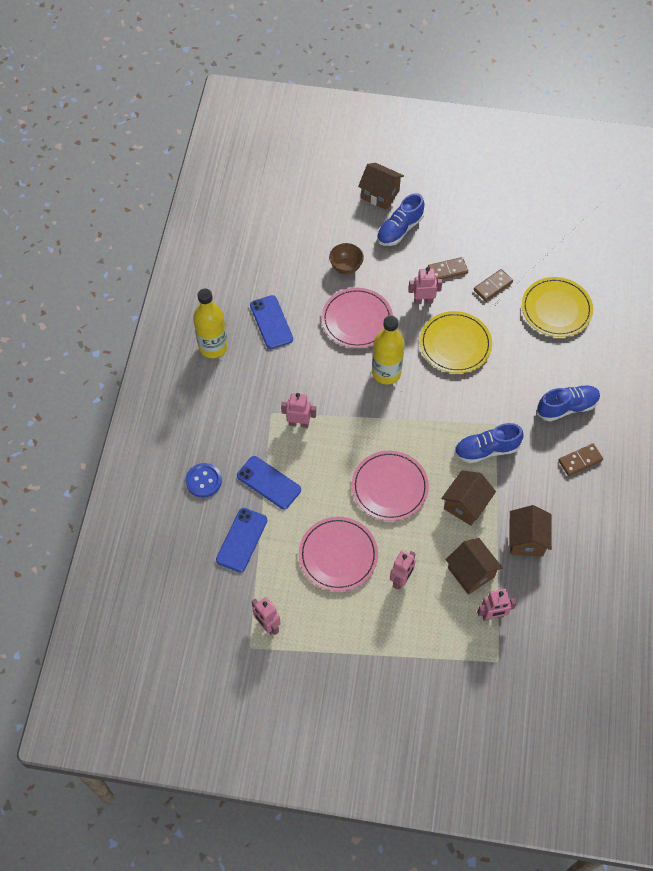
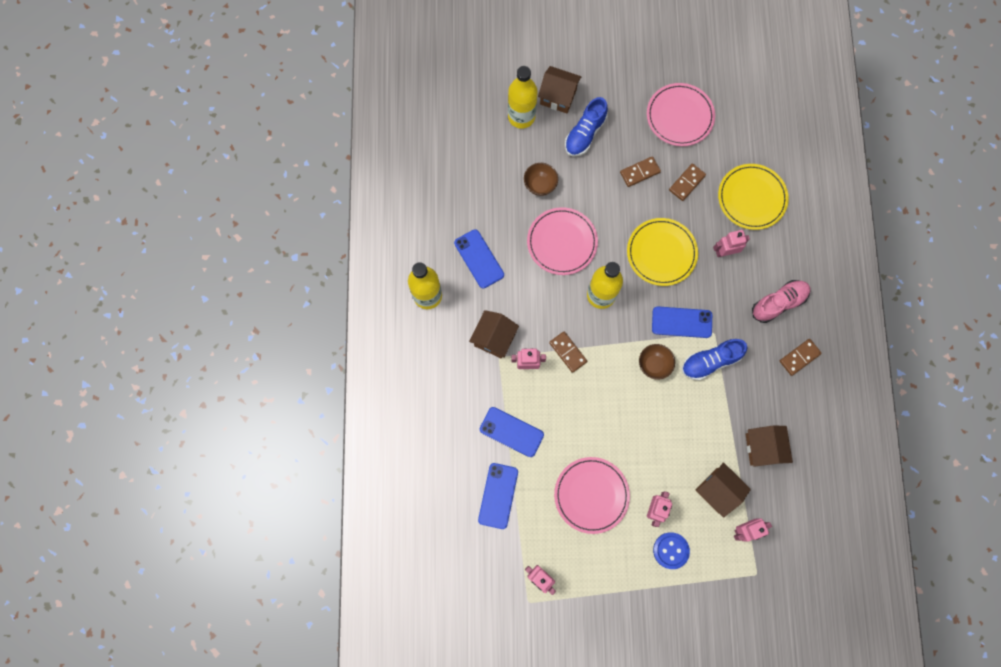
camera: 10 degrees left, 15 degrees up
(203, 481) = (449, 441): blue button -> blue button (671, 550)
(340, 206) = (521, 117): none -> yellow bottle
(342, 419) = (568, 352): none -> brown domino
(389, 487) = (626, 416): pink plate -> pink plate (679, 116)
(423, 301) = (622, 210): pink robot -> pink robot (725, 252)
(427, 444) = (653, 365): none -> brown bowl
(463, 409) = (681, 322): none -> blue phone
(466, 505) = (701, 422): brown house -> brown house (494, 338)
(567, 407) = (778, 303): blue shoe -> pink shoe

